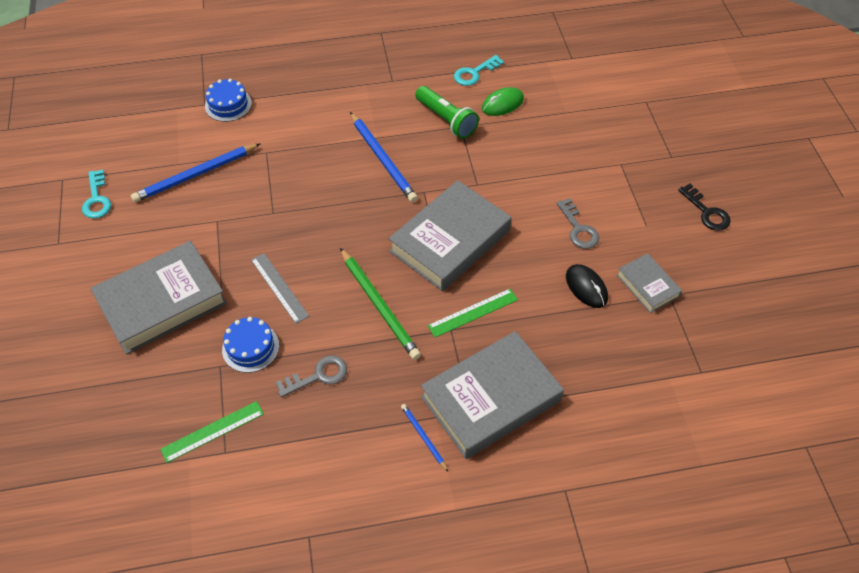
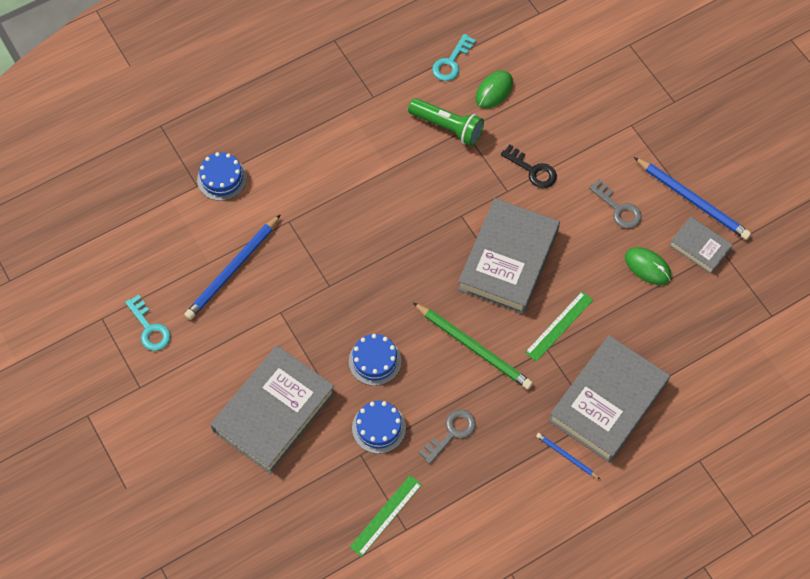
camera: 20 degrees left, 10 degrees up
(279, 287) = (375, 361): grey ruler -> blue cake
(383, 159) = (406, 192): blue pencil -> blue pencil (692, 200)
(586, 287) = (647, 267): black mouse -> green mouse
(706, 212) = (725, 152): black key -> black key (532, 170)

